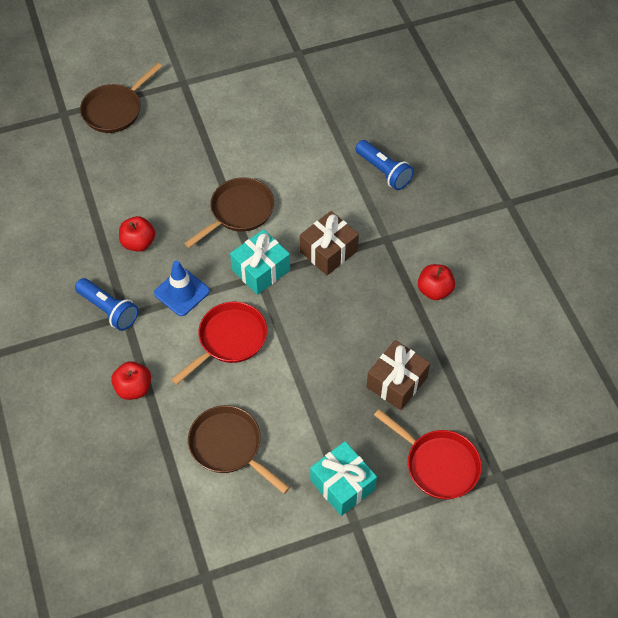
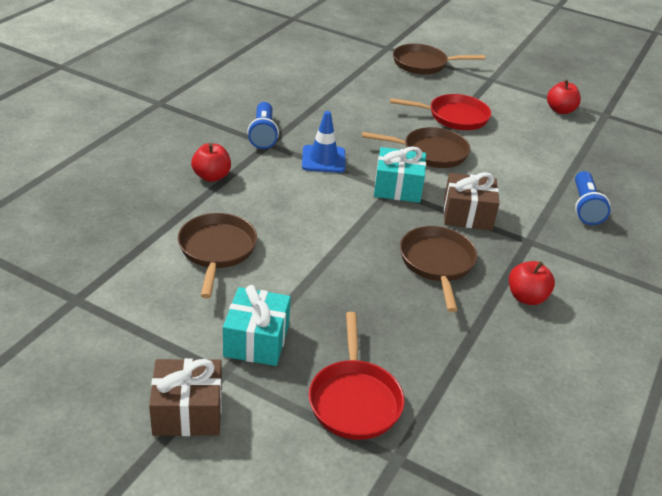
camera: 45 degrees right, 20 degrees down
(138, 243) = (336, 121): red apple -> red apple (560, 110)
(229, 340) = (314, 202): red pan -> red pan (454, 117)
(361, 315) = (437, 264): none -> brown pan
(396, 382) = (403, 322): brown gift -> brown gift (188, 412)

